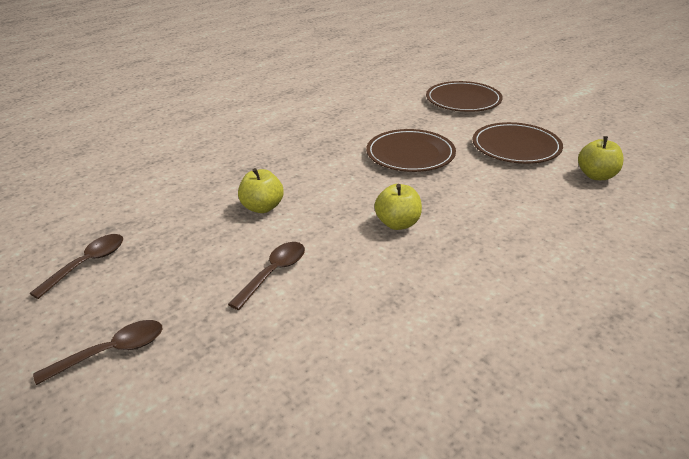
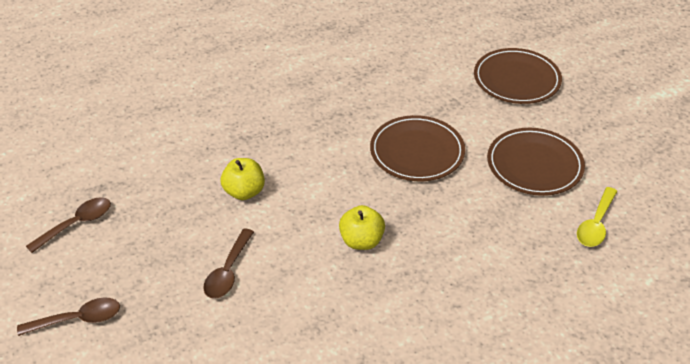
camera: 15 degrees right, 10 degrees up
(274, 273) = (228, 272): brown spoon -> brown spoon turned 150 degrees clockwise
(596, 176) = (596, 224): yellow apple -> yellow spoon

